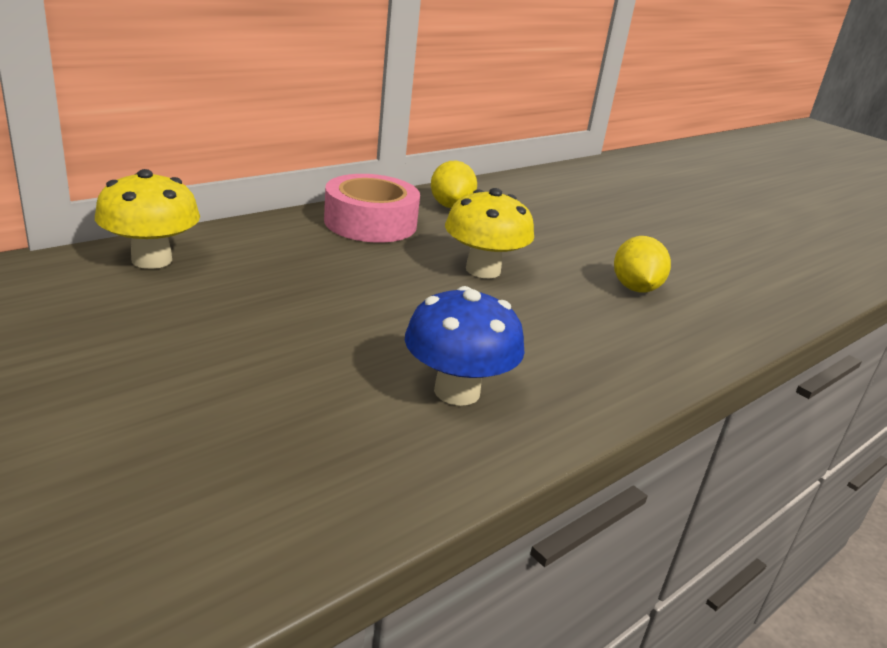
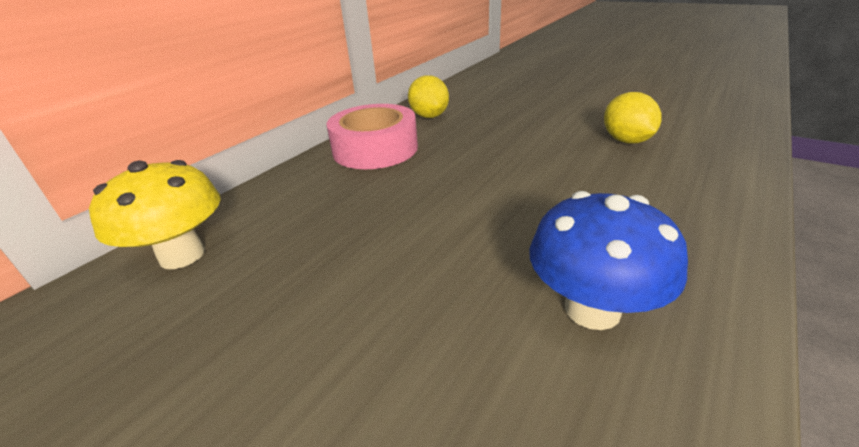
camera: 10 degrees left, 5 degrees up
(483, 270) = (499, 163): yellow mushroom -> none

